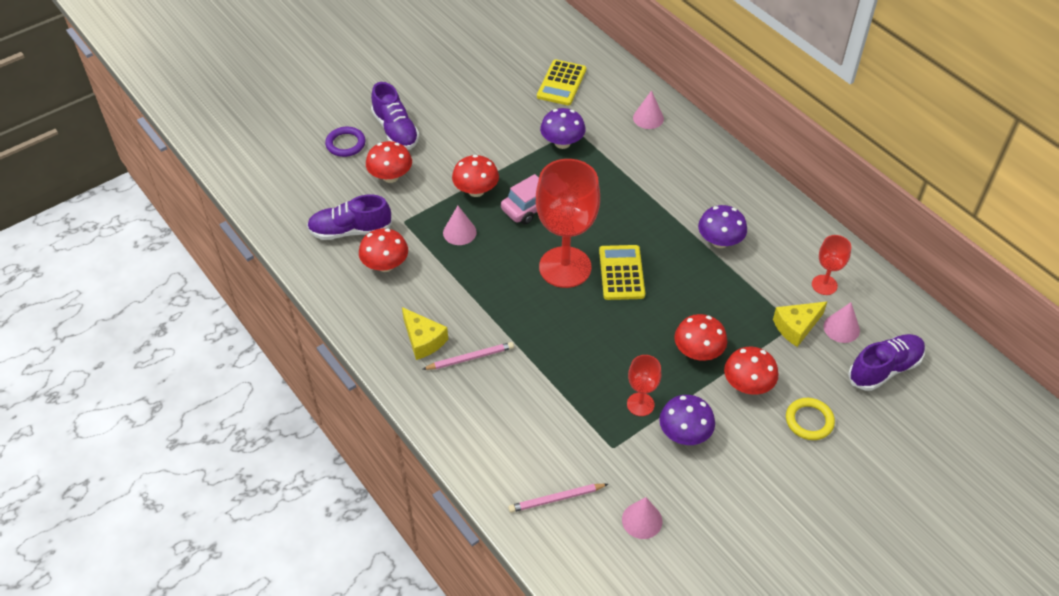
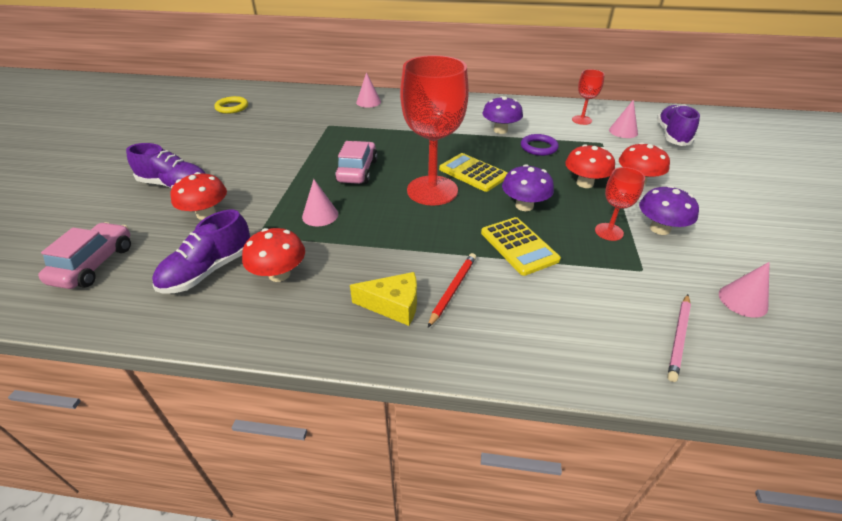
camera: 45 degrees left, 10 degrees down
(296, 177) = (94, 264): none -> pink car
(345, 144) = (130, 215): purple ring -> purple ring (538, 147)
(470, 358) = (453, 289): pink pencil -> red pencil
(476, 191) = (299, 185): red mushroom -> none
(561, 83) = (286, 110): yellow calculator -> yellow calculator (519, 246)
(562, 143) = (329, 134): purple mushroom -> purple mushroom (524, 206)
(796, 327) = (605, 143): yellow cheese -> none
(809, 421) = (693, 177): yellow ring -> yellow ring (232, 107)

